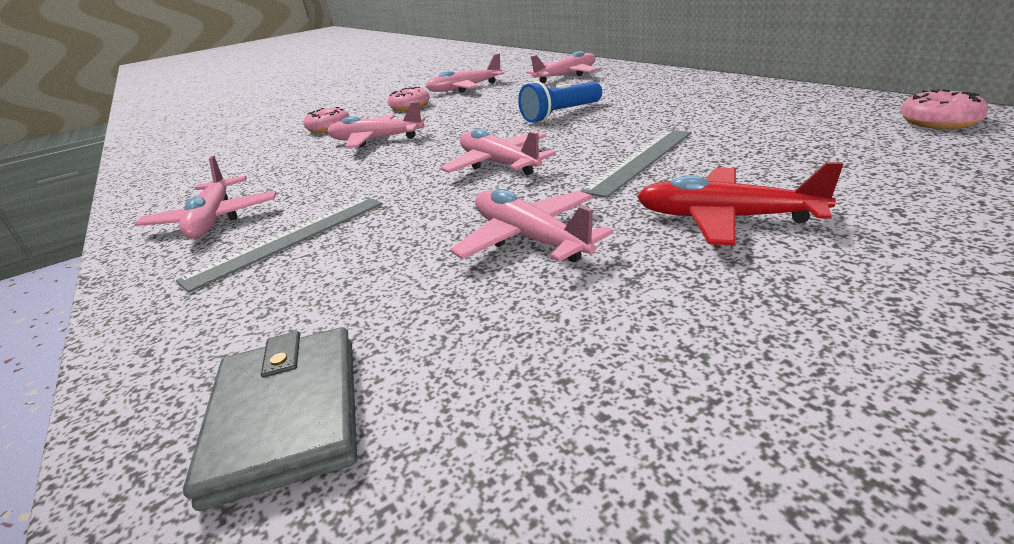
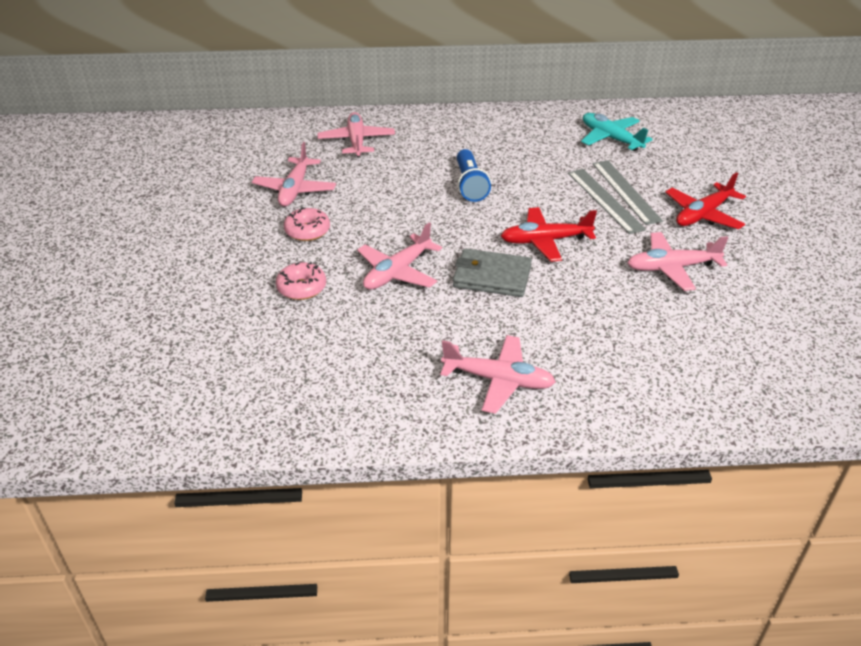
camera: 65 degrees left, 10 degrees up
(286, 415) = (776, 369): grey wallet -> grey wallet (491, 277)
(289, 239) = (583, 348): grey ruler -> grey ruler (625, 191)
(498, 164) = (545, 241): pink plane -> red plane
(804, 121) = (610, 138): none -> turquoise plane
(939, 122) = (657, 119): pink donut -> none

